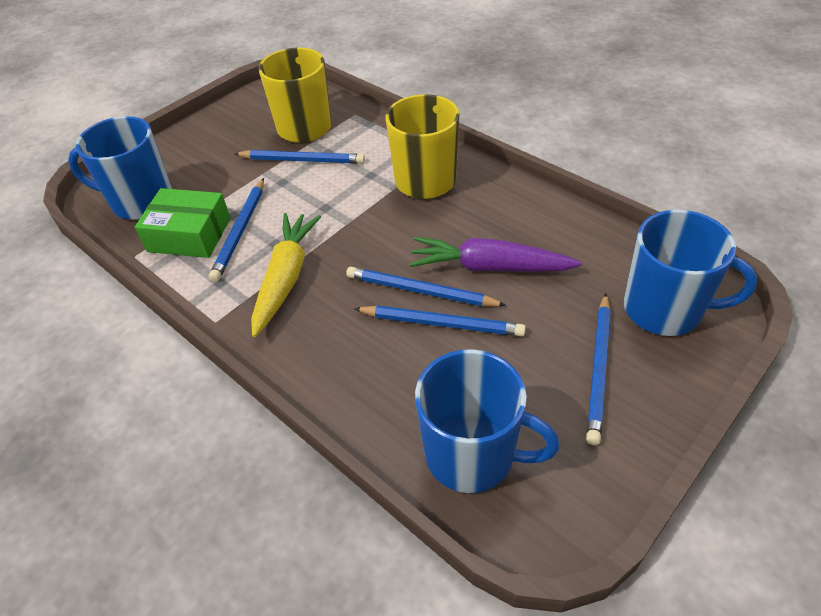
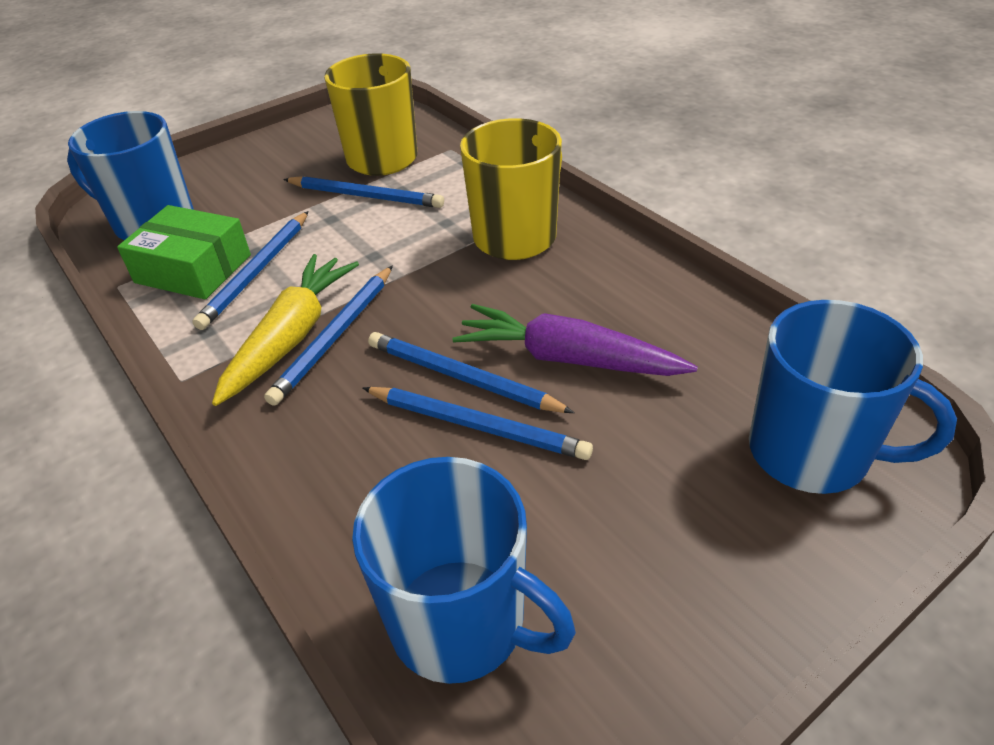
camera: 10 degrees right, 5 degrees down
(598, 368) = (688, 524): blue pencil -> blue pencil (335, 336)

